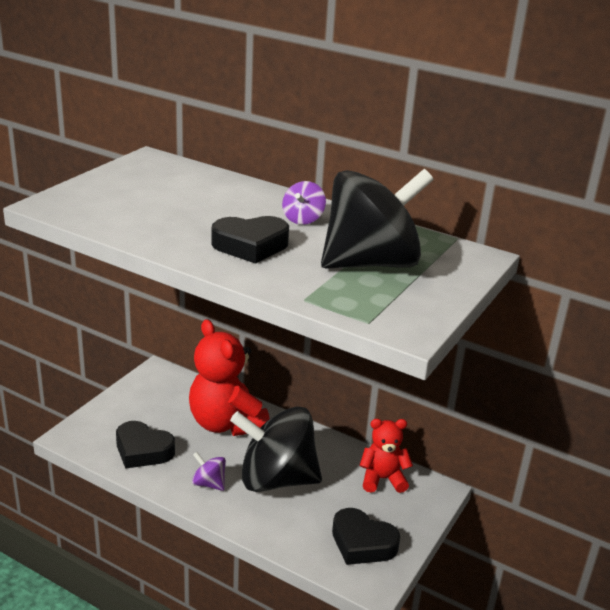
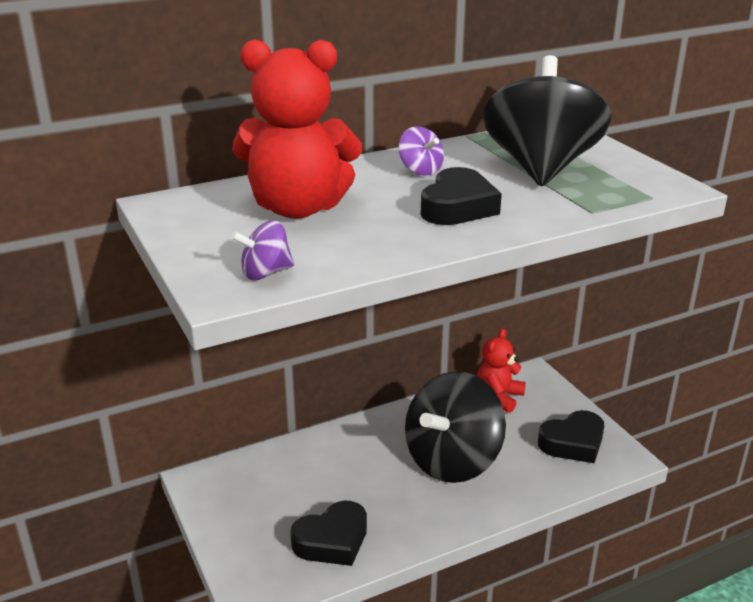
camera: 55 degrees left, 0 degrees up
(209, 484) = (426, 509): purple spinning top -> purple spinning top (265, 273)
(226, 423) = (339, 461): red teddy bear -> red teddy bear (298, 208)

